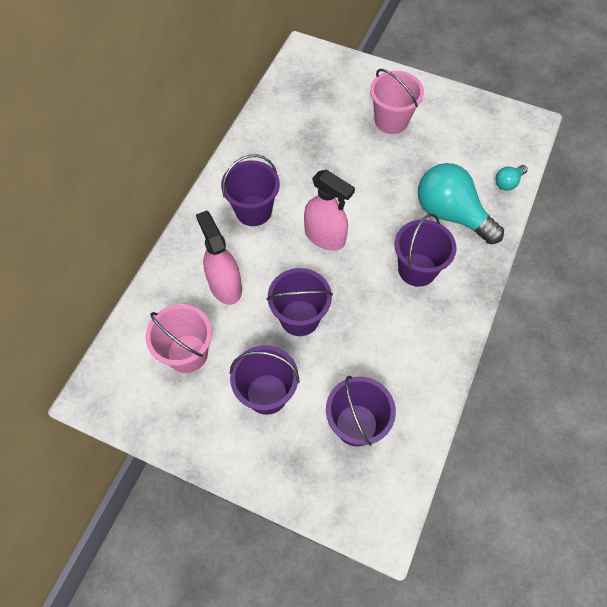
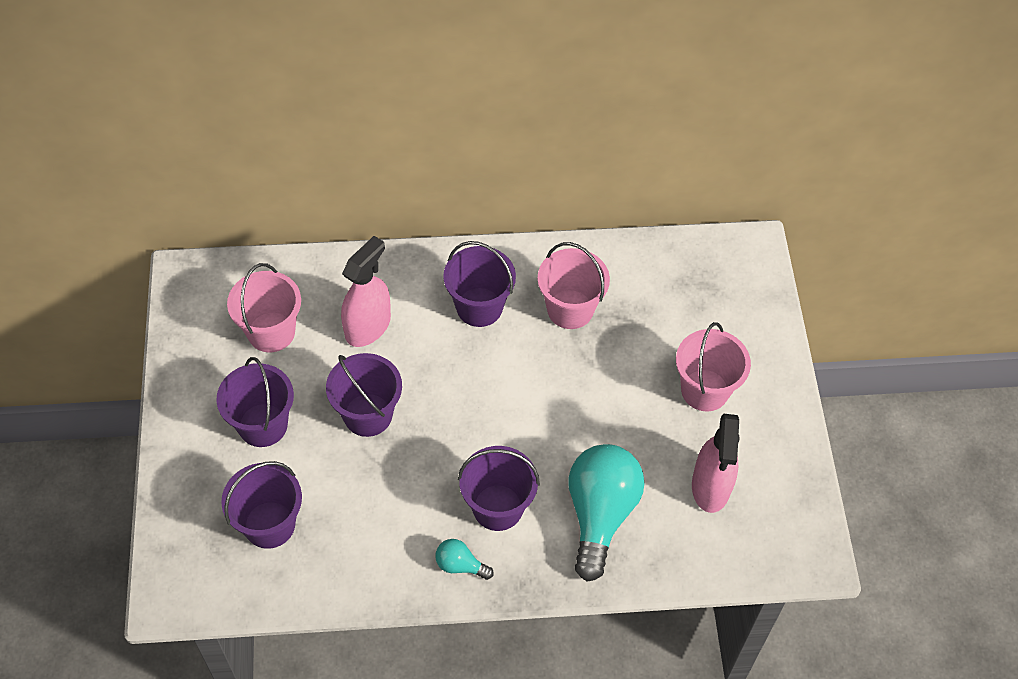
camera: 60 degrees right, 5 degrees down
(289, 161) = (570, 309): none -> pink bucket
(325, 237) = (486, 393): pink spray bottle -> pink spray bottle (710, 487)
(508, 182) = (692, 562): turquoise light bulb -> turquoise light bulb (460, 565)

